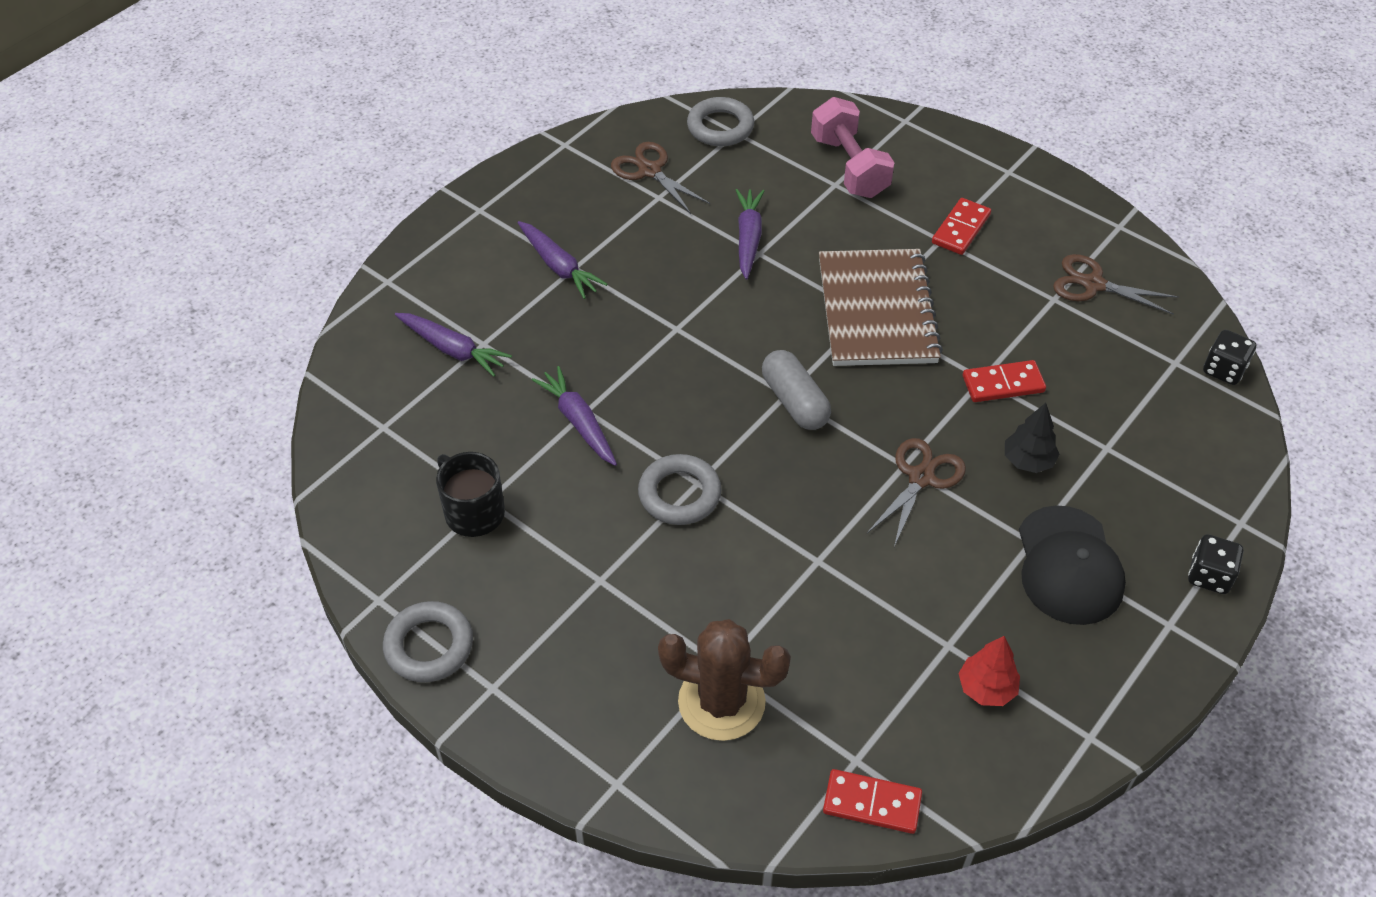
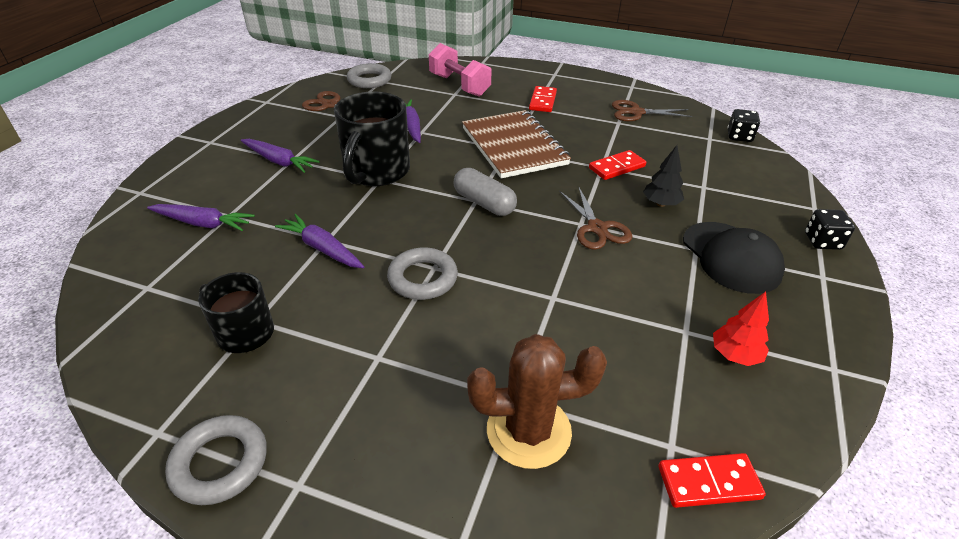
camera: 20 degrees left, 10 degrees down
(676, 314) = (376, 171): none -> black mug
(921, 478) = (597, 228): brown scissors -> brown scissors turned 150 degrees clockwise

